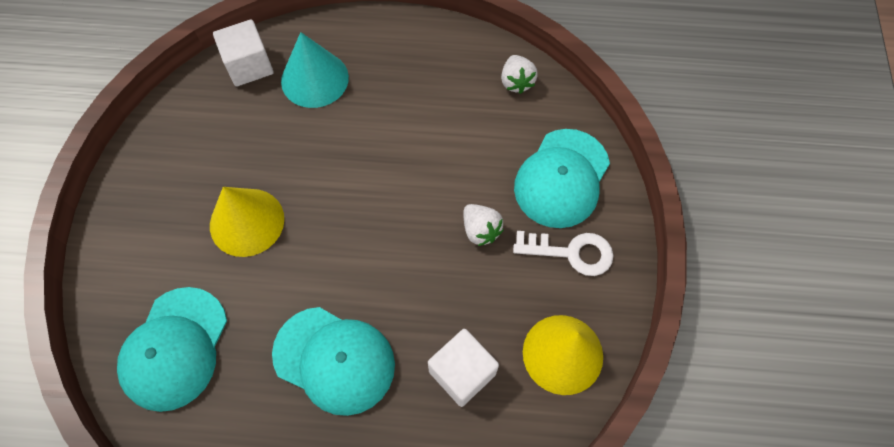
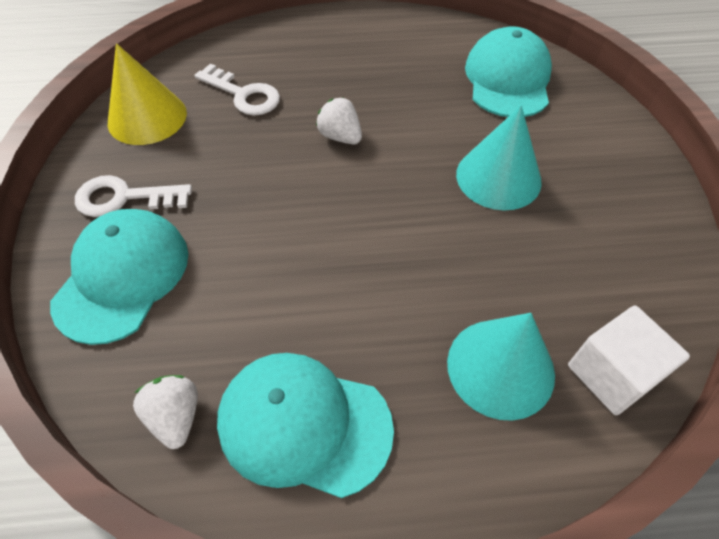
camera: 170 degrees right, 10 degrees down
(247, 222) = (498, 177): yellow cone -> turquoise cone
(334, 360) = (362, 89): turquoise cap -> turquoise cap (303, 424)
(462, 373) = (243, 95): white cube -> white key
(480, 230) = (230, 205): white strawberry -> white strawberry (340, 137)

